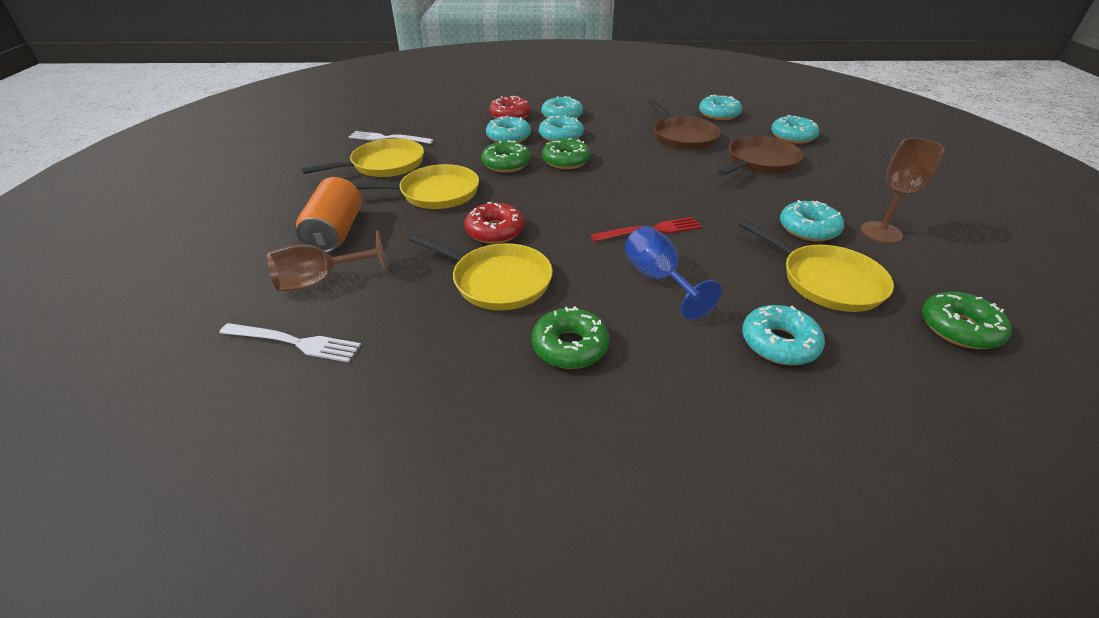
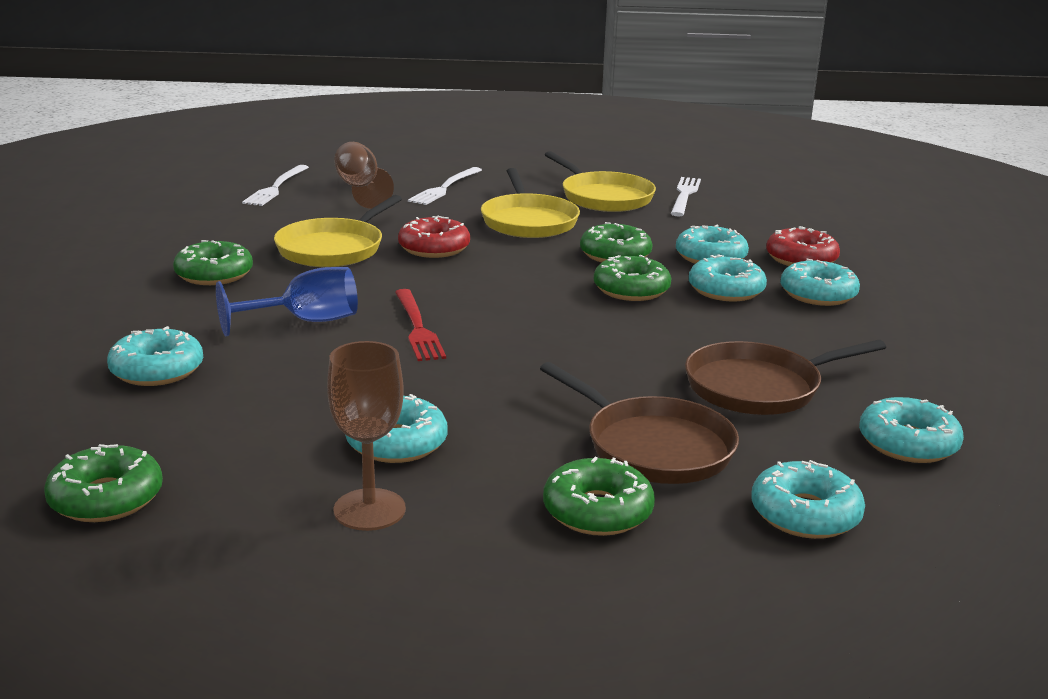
camera: 90 degrees right, 15 degrees down
(336, 232) = (445, 187): orange can -> white fork
(826, 281) = (255, 425): yellow pan -> none
(828, 176) = (597, 511): none -> green donut

